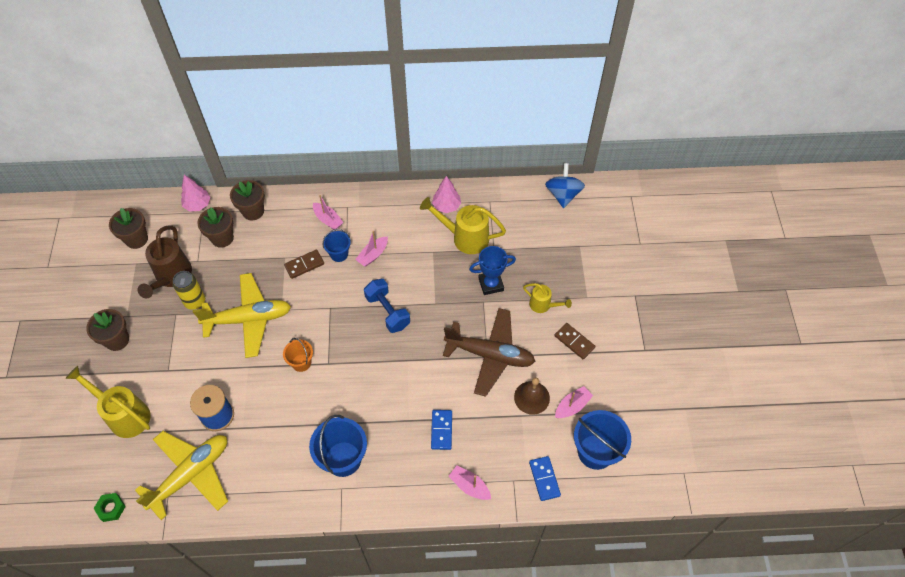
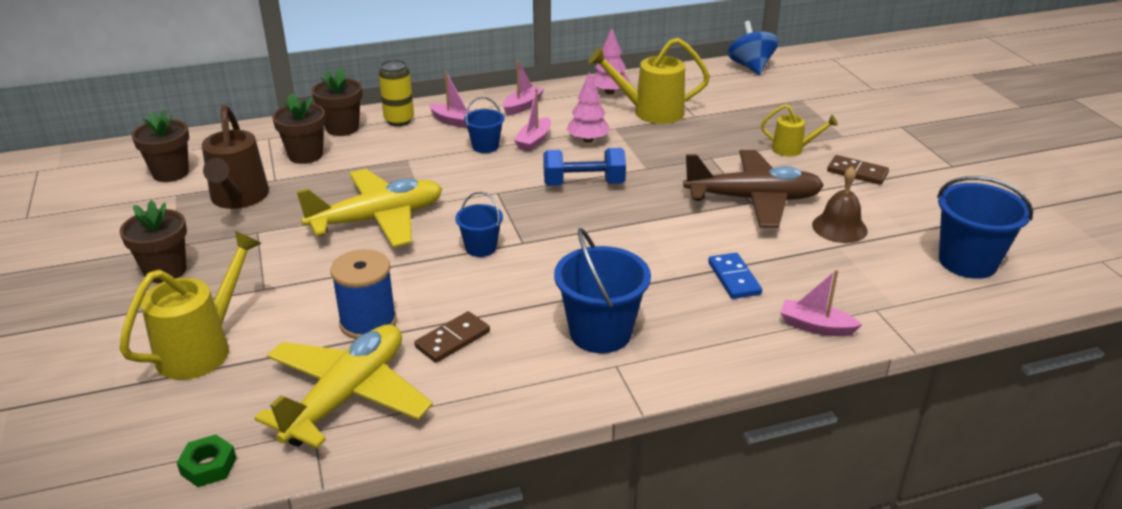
camera: 15 degrees left, 25 degrees down
(124, 415) = (202, 348): yellow watering can -> yellow watering can turned 105 degrees clockwise
(195, 301) = (285, 216): yellow can -> yellow can (399, 120)
(198, 205) = (257, 133): pink tree -> pink tree (588, 140)
(301, 362) = (481, 248): orange bucket -> blue bucket
(304, 265) = (440, 161): brown domino -> brown domino (452, 339)
(387, 311) = (583, 184): blue dumbbell -> blue dumbbell turned 45 degrees counterclockwise
(491, 284) = (711, 143): blue trophy -> none
(544, 479) = (919, 300): blue domino -> none
(572, 406) = (900, 226): pink boat -> pink boat (522, 106)

